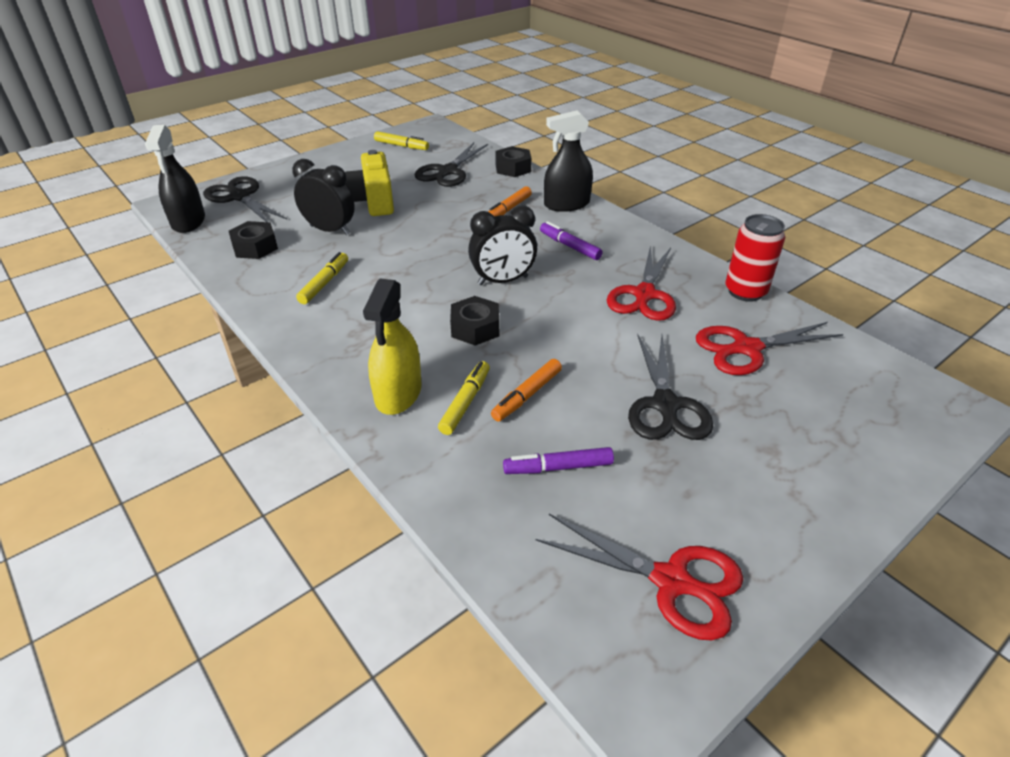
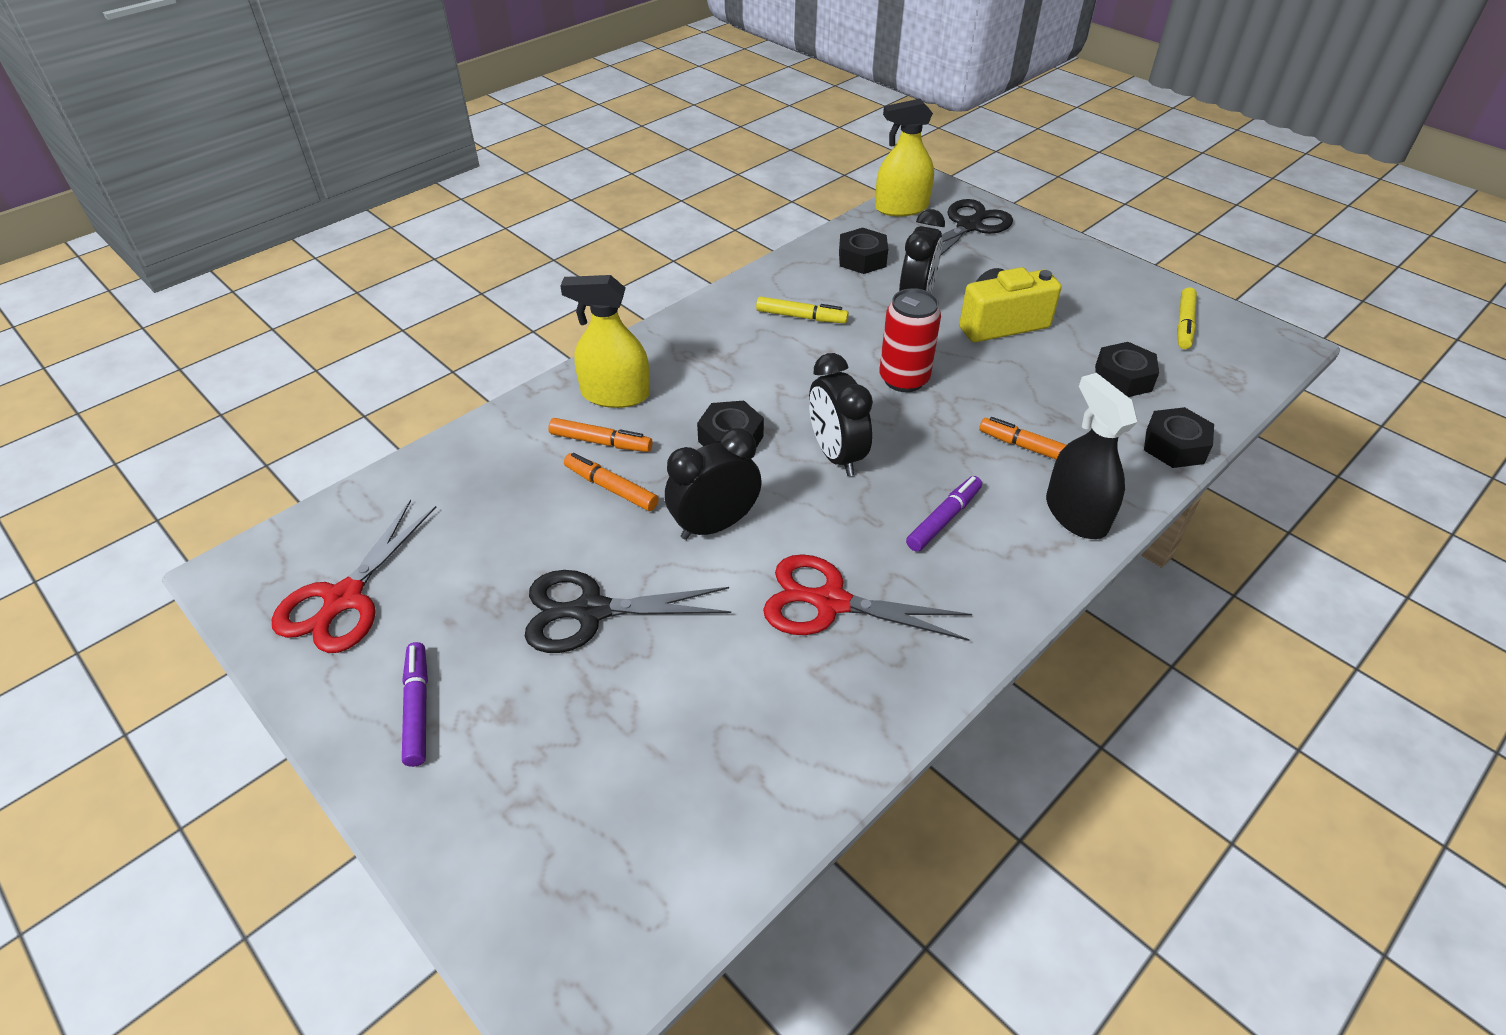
camera: 85 degrees right, 5 degrees up
(188, 221) = (901, 208): black spray bottle -> yellow spray bottle
(448, 172) = (1123, 378): black scissors -> black nut
(465, 402) = (601, 442): yellow marker -> orange marker
(558, 467) = (500, 516): purple marker -> purple marker (418, 708)
(573, 340) = (714, 525): none -> black clock
(745, 291) = (864, 738): red can -> red can (904, 379)
(746, 348) = (709, 716): red scissors -> none

